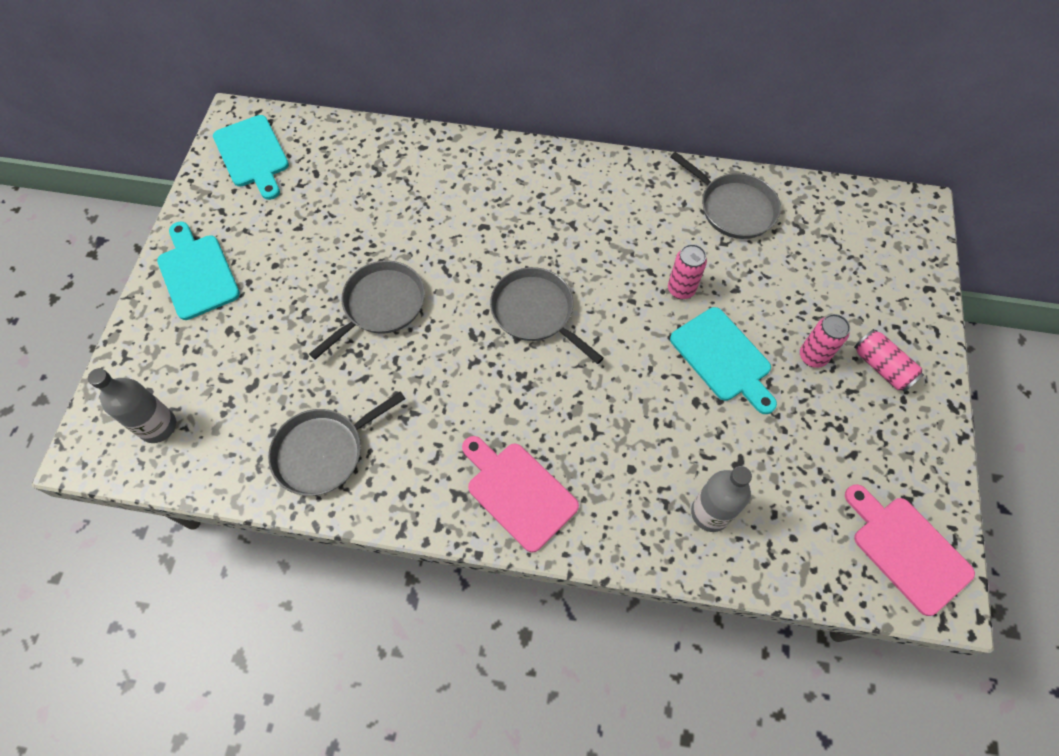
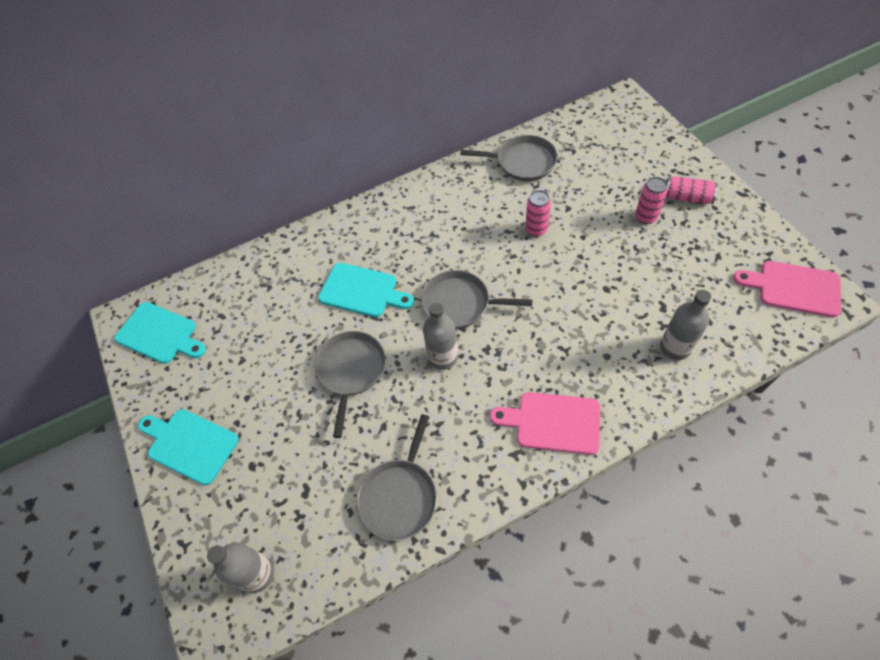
camera: 30 degrees left, 5 degrees down
(473, 353) = (443, 357): none -> grey bottle
(723, 358) = (598, 252): turquoise cutting board -> turquoise cutting board (362, 291)

